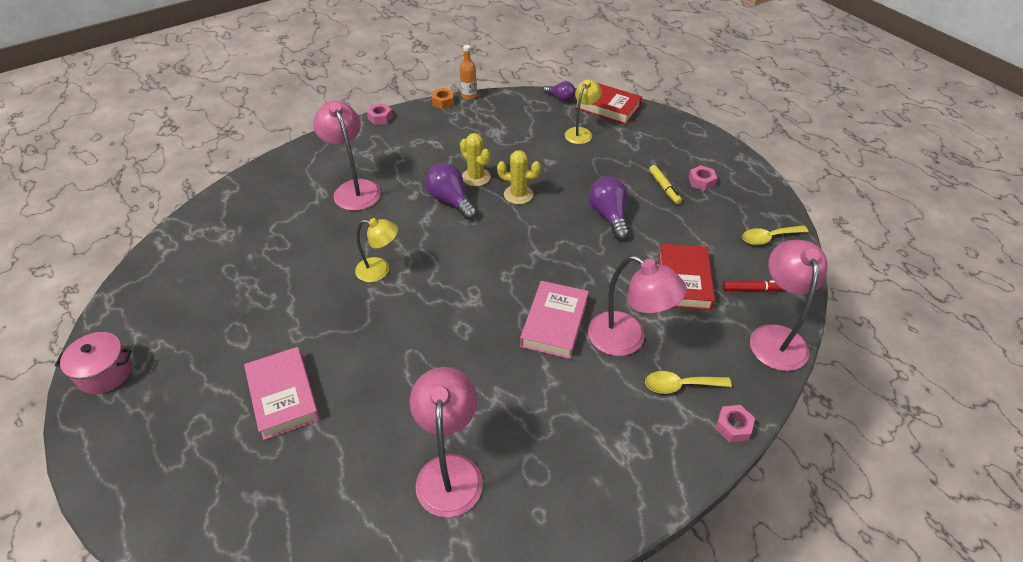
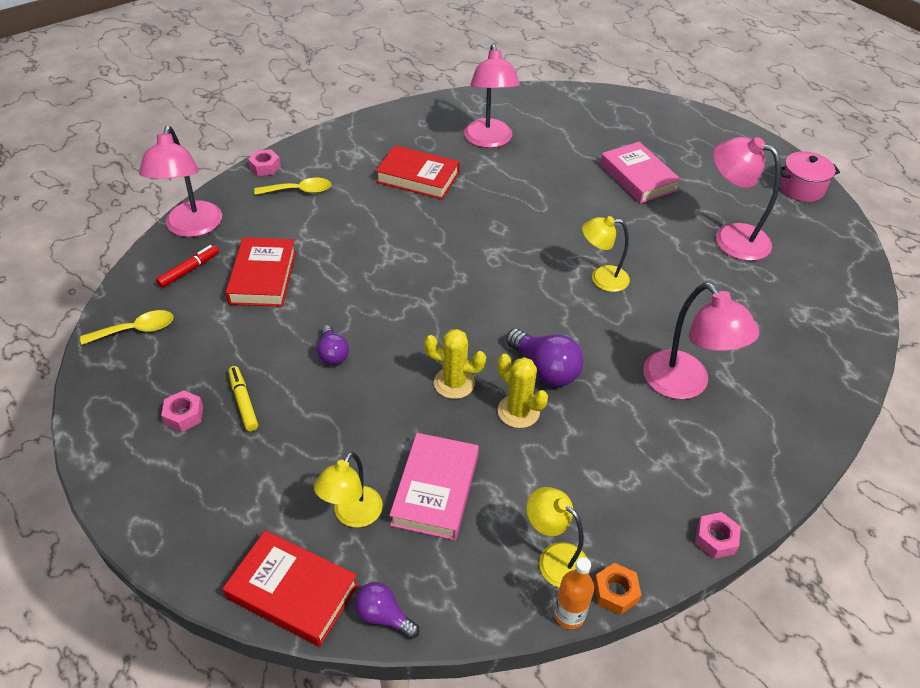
camera: 175 degrees right, 0 degrees up
(471, 113) = (554, 558): none -> yellow lamp
(545, 403) = (418, 177): none -> red book
(554, 323) = (408, 234): pink book -> pink book (435, 490)
(609, 216) = (332, 354): purple light bulb -> purple light bulb, size x0.62
(627, 340) = (338, 222): pink lamp -> pink lamp (731, 237)
(753, 289) = (189, 270): red marker -> red marker turned 135 degrees clockwise

